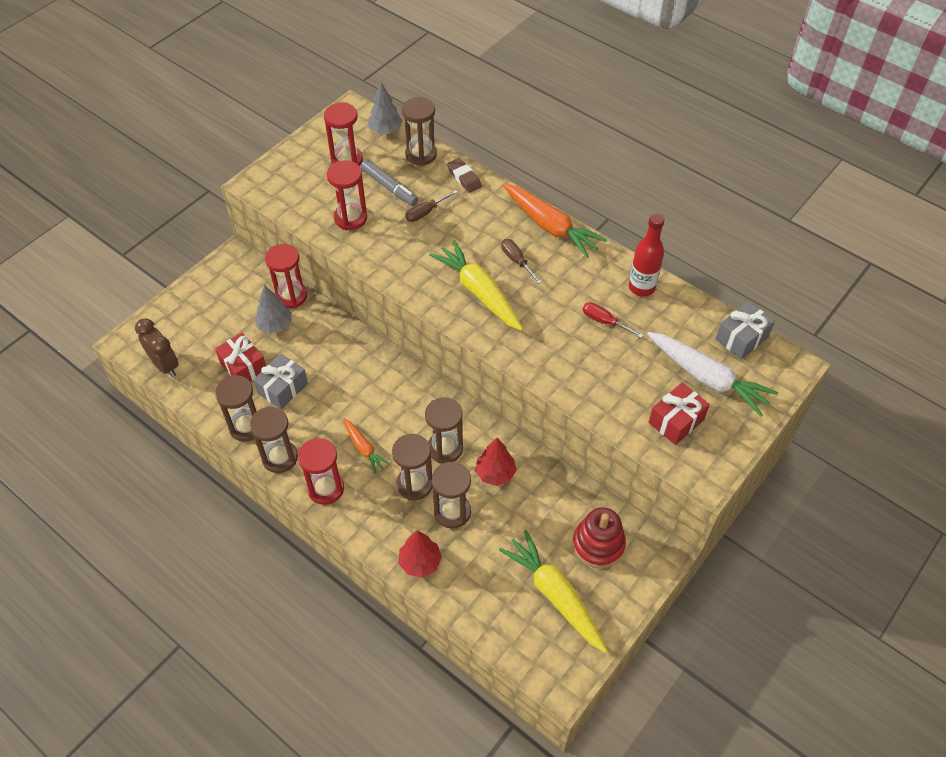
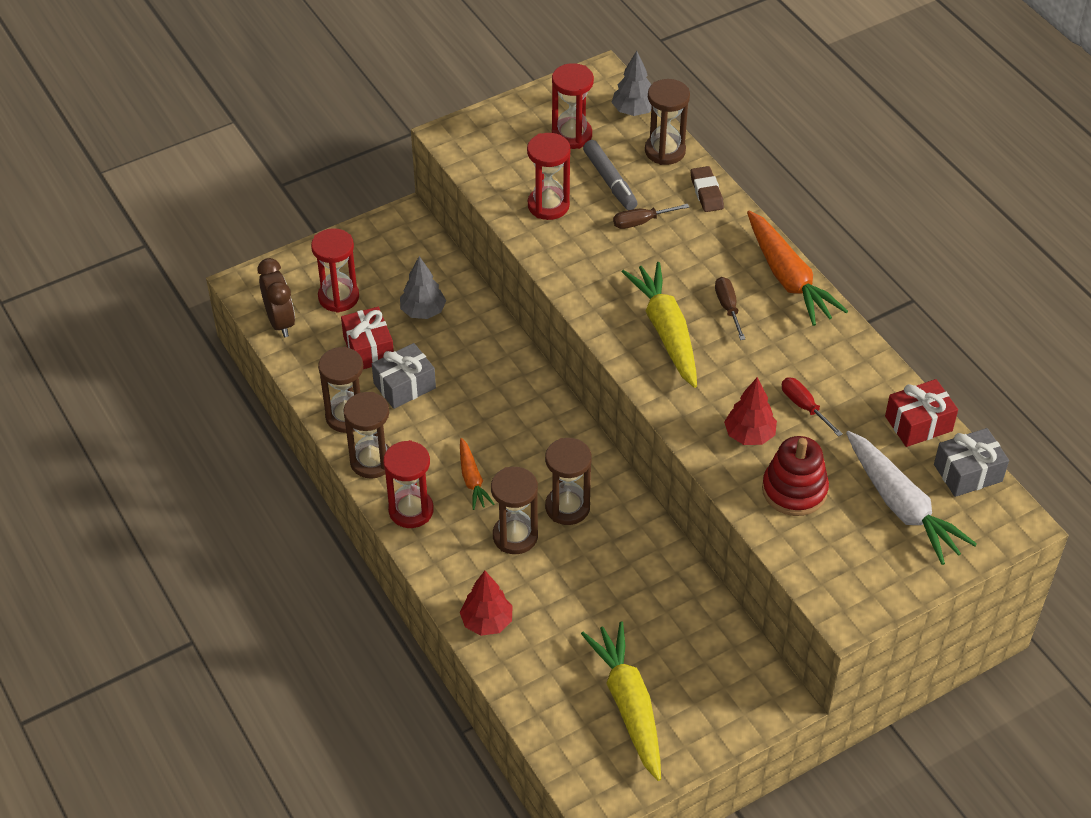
camera: 20 degrees right, 5 degrees down
(291, 296) = (454, 283): red hourglass -> red hourglass (338, 297)
(452, 512) = (546, 579): brown hourglass -> none
(495, 473) = (615, 553): red tree -> red tree (749, 435)
(598, 544) = (705, 667): red stacking toy -> red stacking toy (794, 490)
(641, 287) = (869, 380): red bottle -> none
(676, 421) = (839, 542): red gift -> red gift (918, 423)

